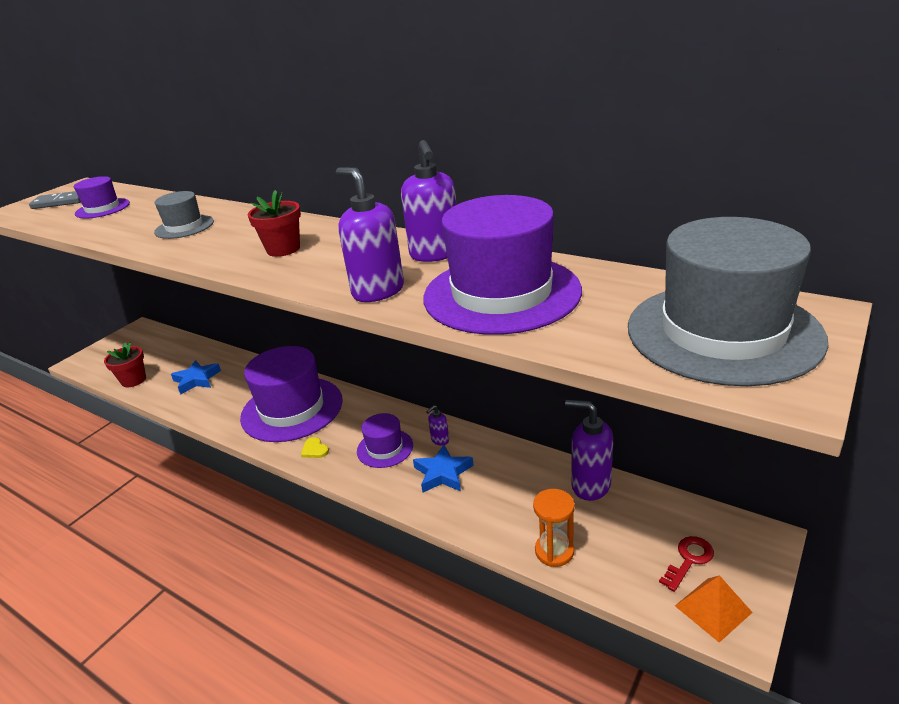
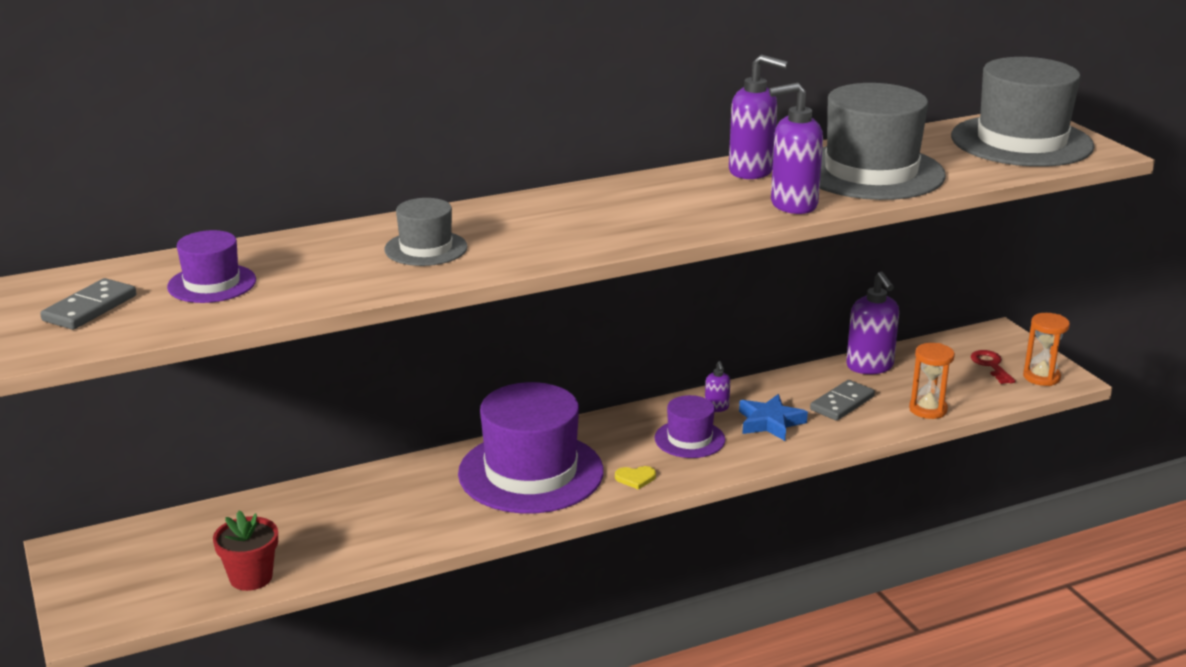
camera: 60 degrees left, 5 degrees down
(197, 380) = (343, 524): blue star -> none
(283, 249) = (614, 217): red flower pot -> none
(501, 294) = (871, 172): purple hat -> grey hat
(511, 496) = (842, 403): none -> grey domino
(590, 485) = (870, 366): purple soap dispenser -> purple soap dispenser turned 75 degrees counterclockwise
(713, 609) = (1041, 377): orange pyramid -> orange hourglass

